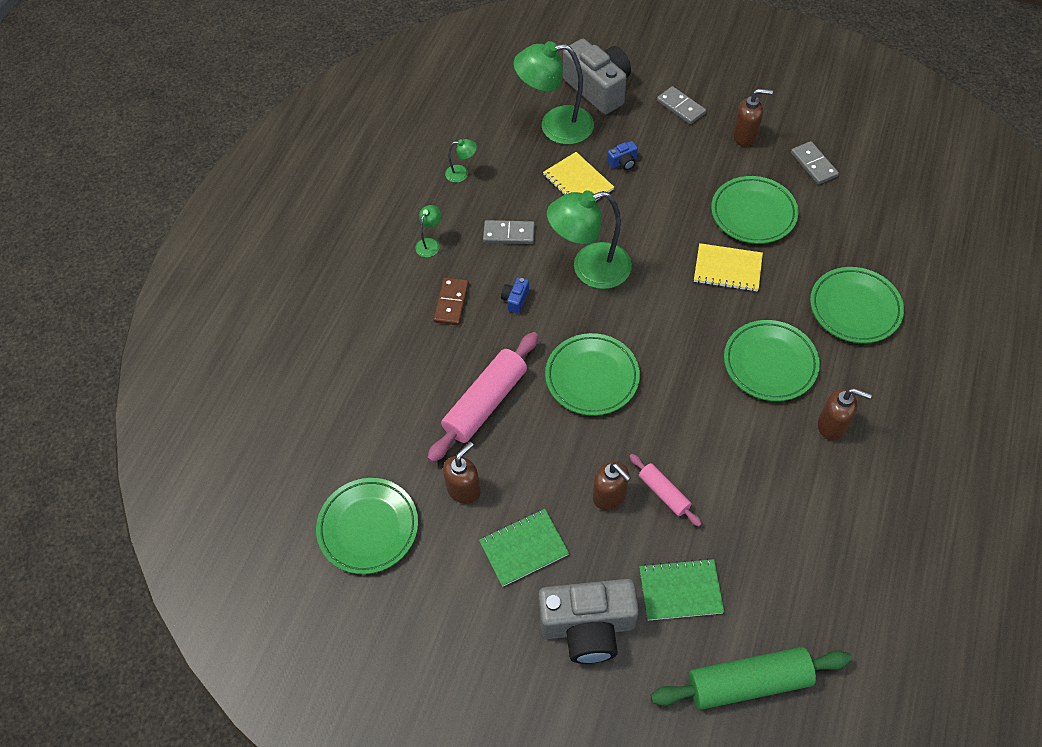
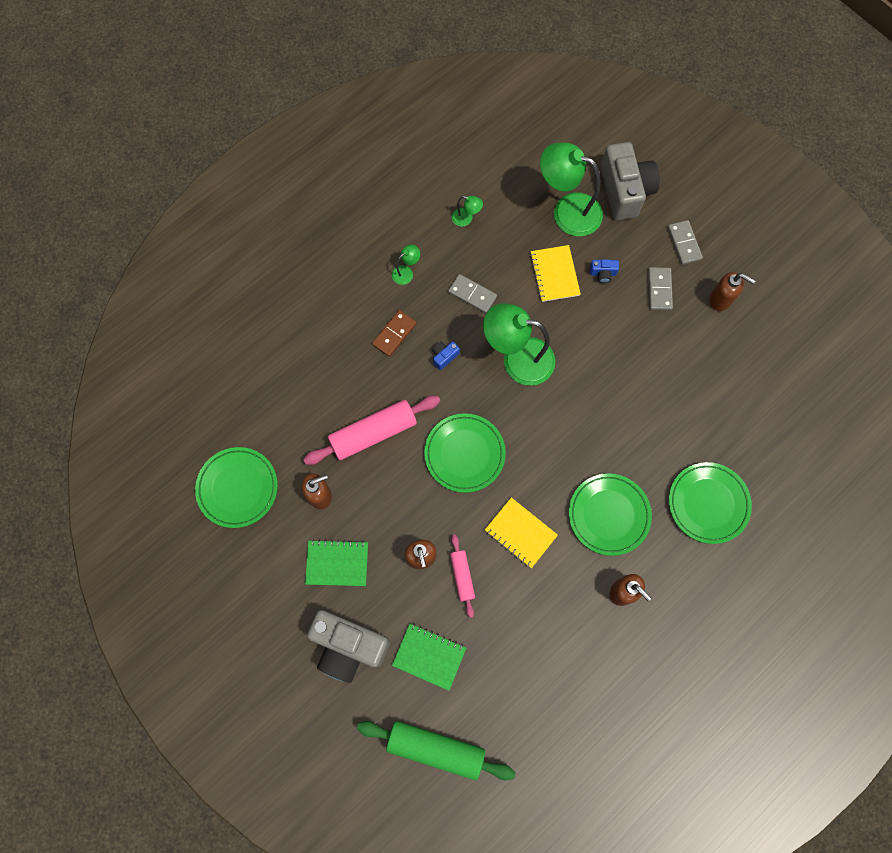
camera: 25 degrees right, 15 degrees up
(727, 269) = (627, 415): yellow notebook -> yellow notebook (520, 533)
(753, 213) = (680, 376): green plate -> none
(813, 164) = (761, 356): grey domino -> grey domino (659, 289)

